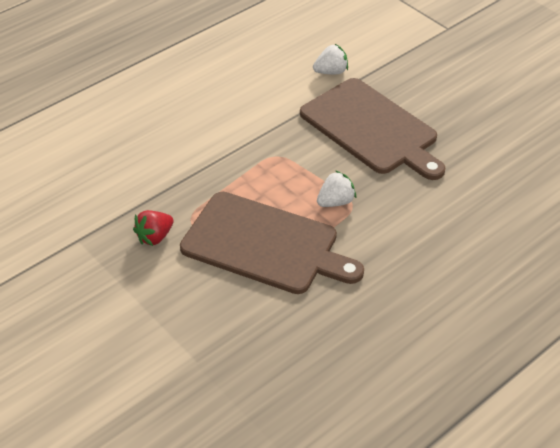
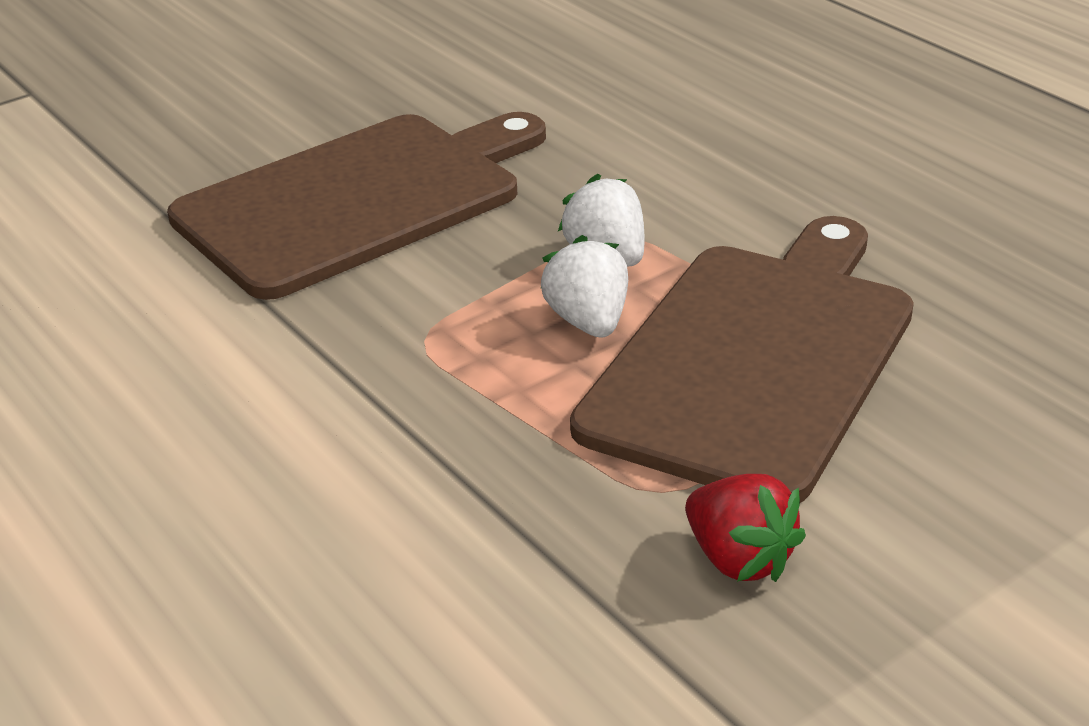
camera: 85 degrees left, 10 degrees down
(331, 72) = (113, 248): white strawberry -> white strawberry (588, 321)

